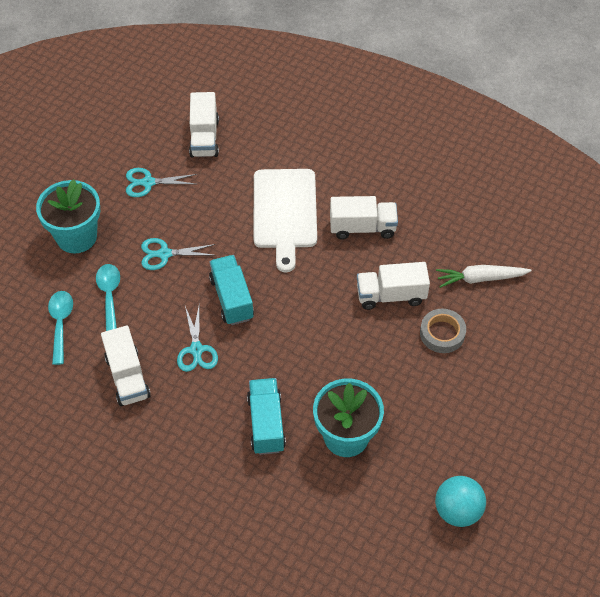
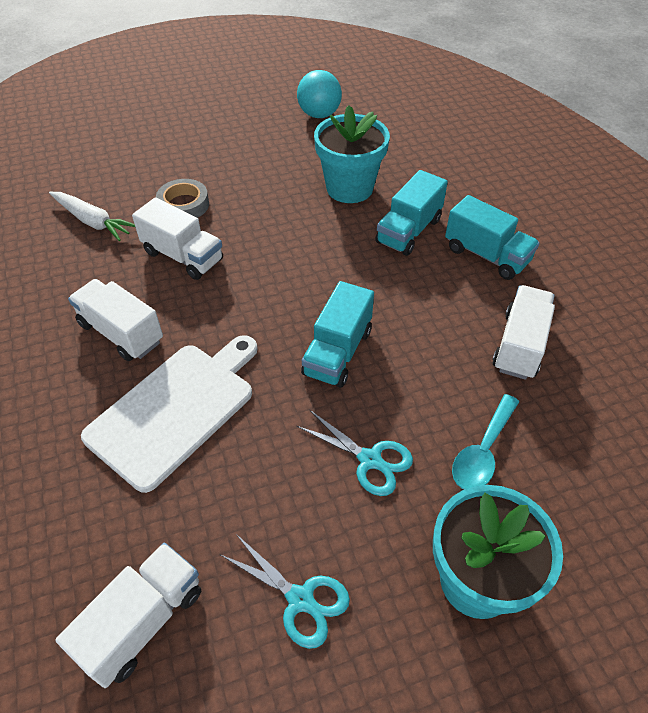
camera: 140 degrees left, 5 degrees down
(60, 323) = (571, 457): turquoise spoon -> none
(195, 439) = (486, 255): none -> turquoise truck
(196, 350) = (422, 326): turquoise scissors -> none

